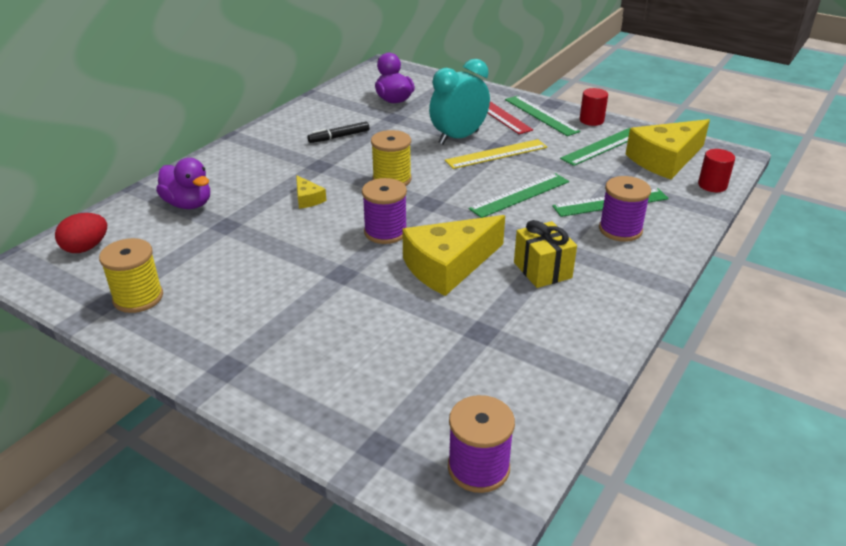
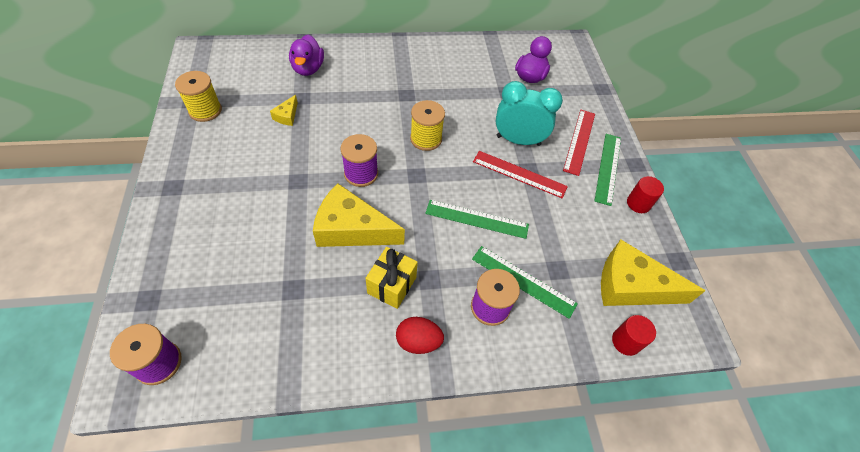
camera: 45 degrees right, 20 degrees up
(86, 248) = (232, 60): red egg -> red egg (418, 341)
(308, 199) = (363, 114): yellow cheese -> yellow cheese (287, 116)
(339, 137) = (450, 81): black marker -> none
(496, 154) = (519, 174): yellow ruler -> red ruler
(603, 146) = (604, 232): green ruler -> none

